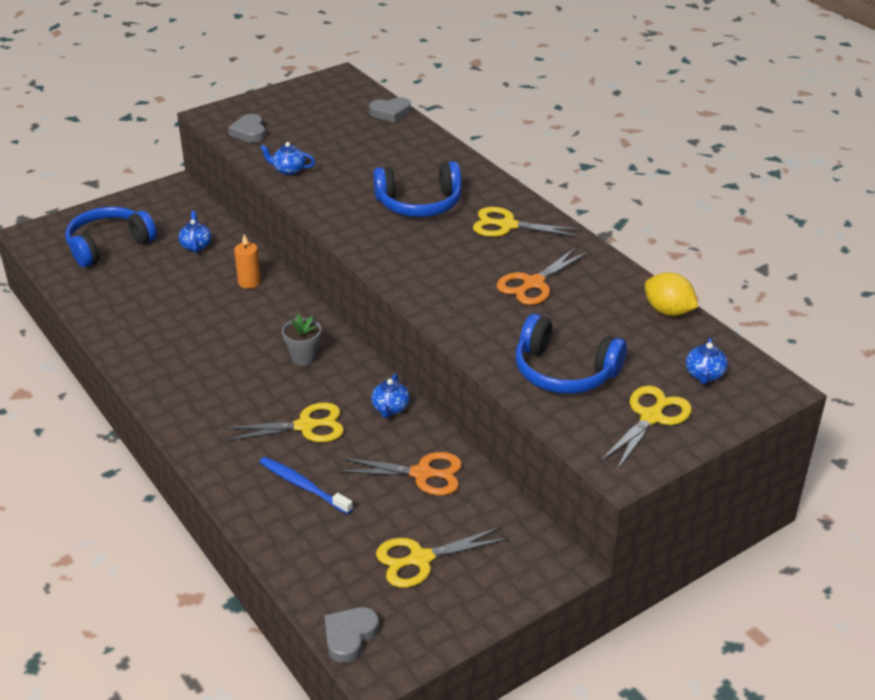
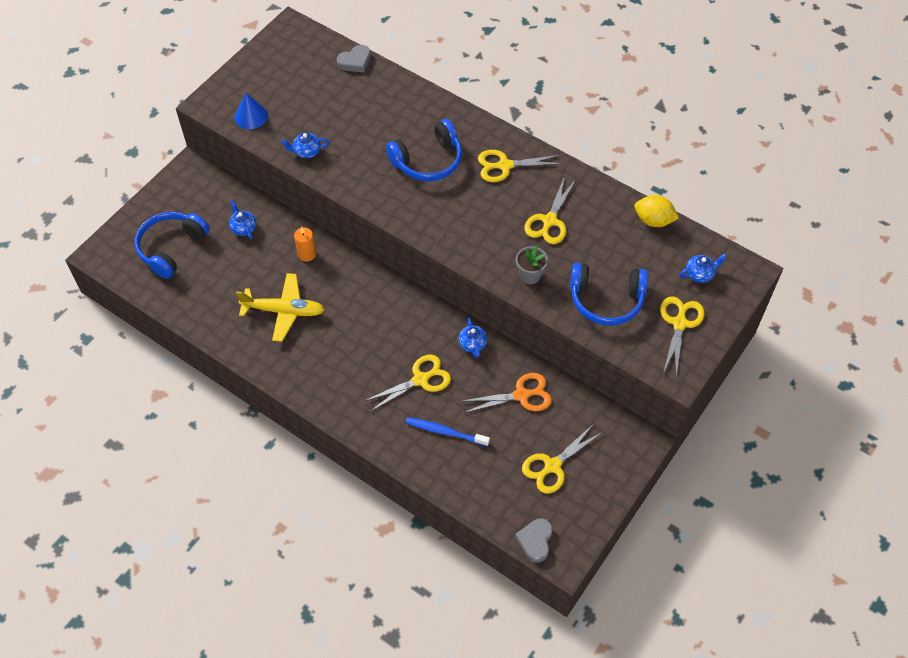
camera: 20 degrees left, 20 degrees up
(189, 325) = (284, 311): none -> yellow plane
(249, 132) = (251, 116): grey heart -> blue cone
(304, 357) = (387, 316): grey flower pot -> grey flower pot (530, 275)
(533, 284) = (549, 221): orange scissors -> yellow scissors
(704, 375) = (699, 274): blue teapot -> blue teapot turned 105 degrees counterclockwise

